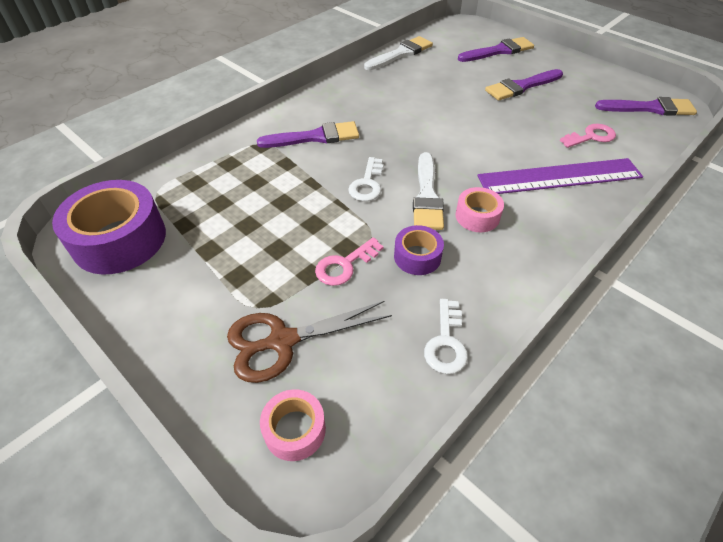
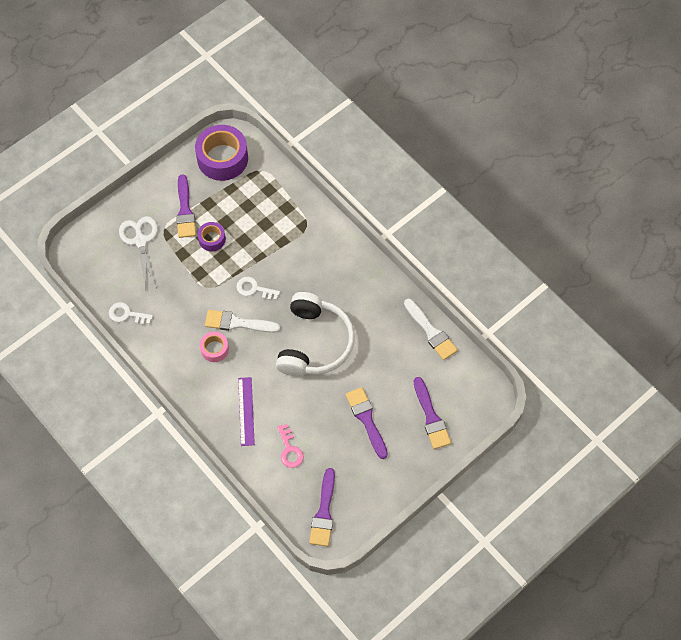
camera: 95 degrees right, 15 degrees up
(282, 341) = (140, 241): brown scissors -> white scissors
(295, 430) = (94, 246): pink tape -> none
(315, 137) = (310, 259): purple brush -> purple brush (185, 211)
(344, 265) = (185, 271): pink key -> none
(417, 257) = (186, 309): purple tape -> purple tape (212, 239)
(437, 126) = (314, 343): none -> white headphones
(559, 177) = (246, 411): purple ruler -> purple ruler, size x0.63

